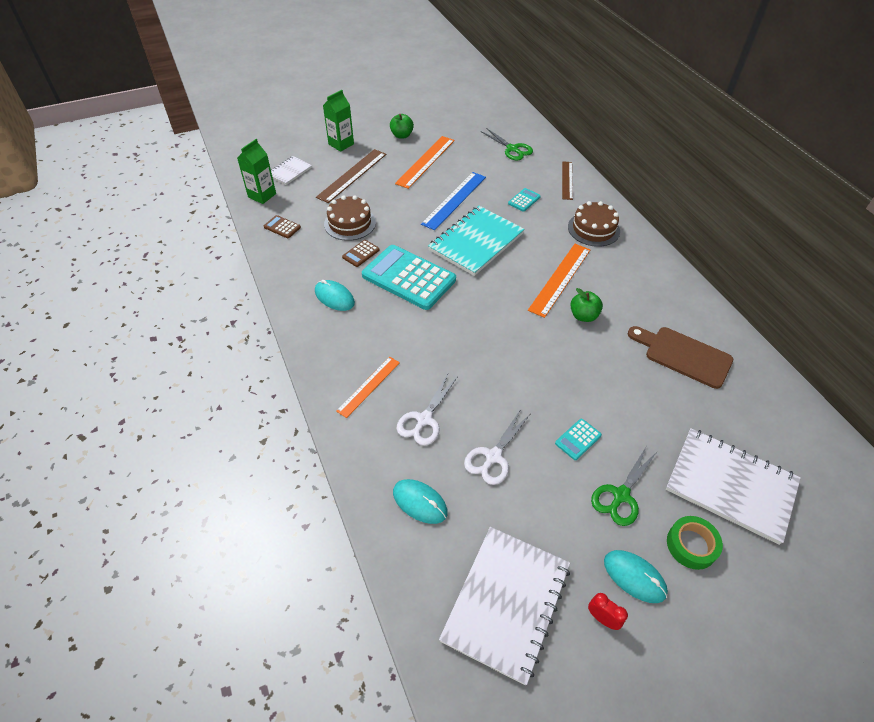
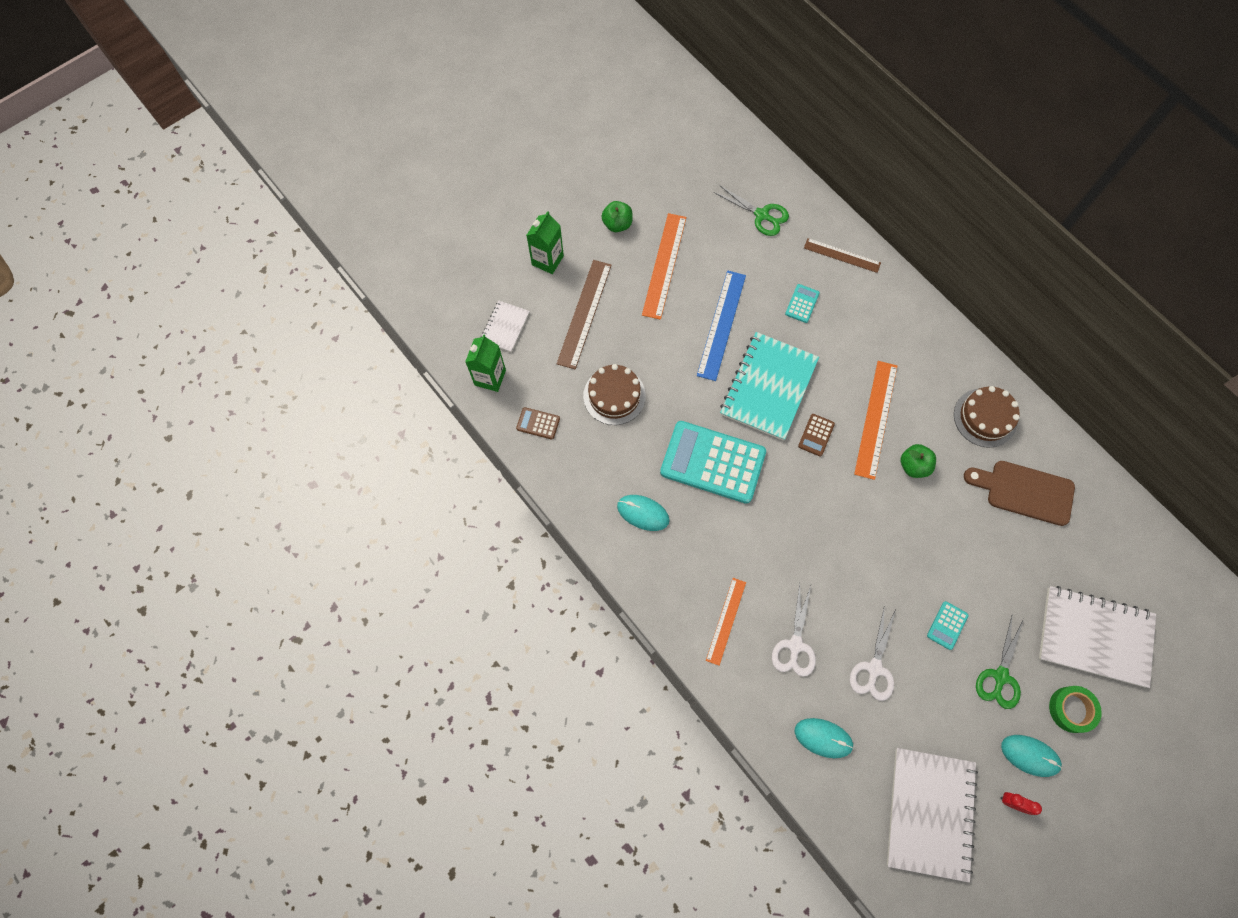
camera: 15 degrees left, 20 degrees up
(361, 253) = (646, 440): brown calculator -> brown calculator (816, 435)
(567, 180) = (842, 255): brown ruler -> brown ruler turned 60 degrees counterclockwise
(593, 229) = (892, 331): brown cake -> brown cake (985, 417)

